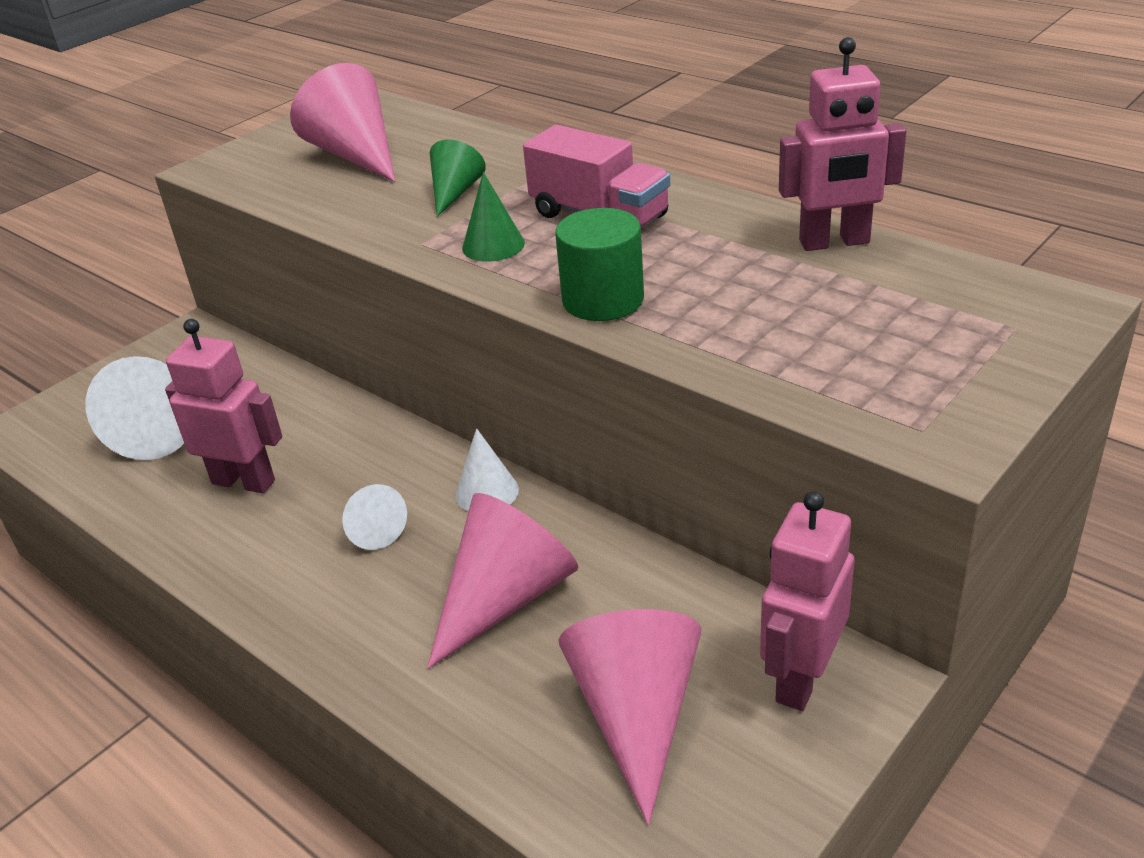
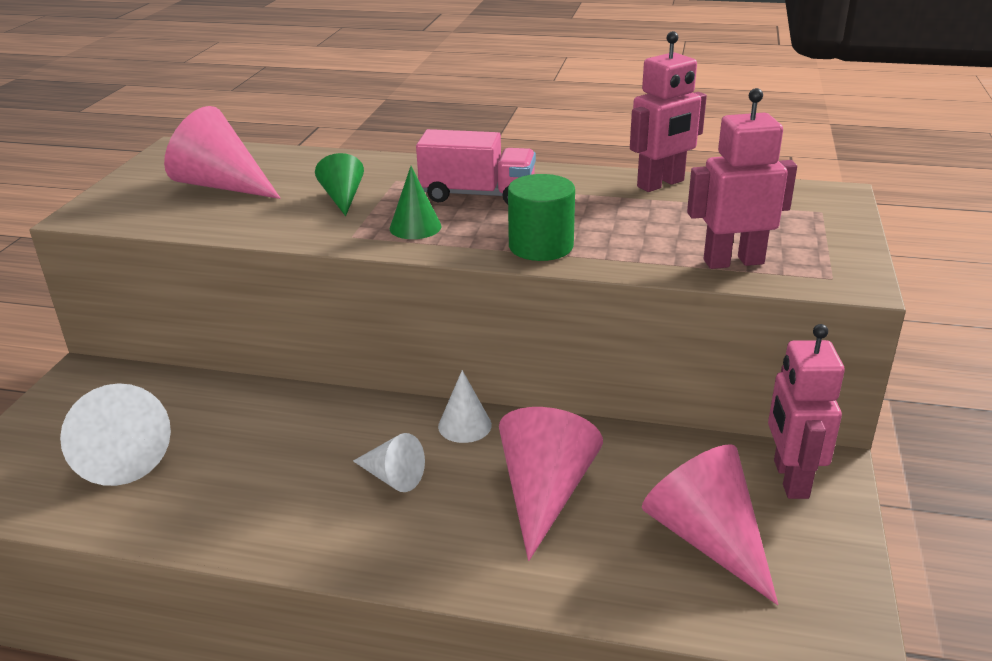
camera: 30 degrees left, 5 degrees down
(244, 481) = (243, 474): pink robot -> pink robot (733, 261)

